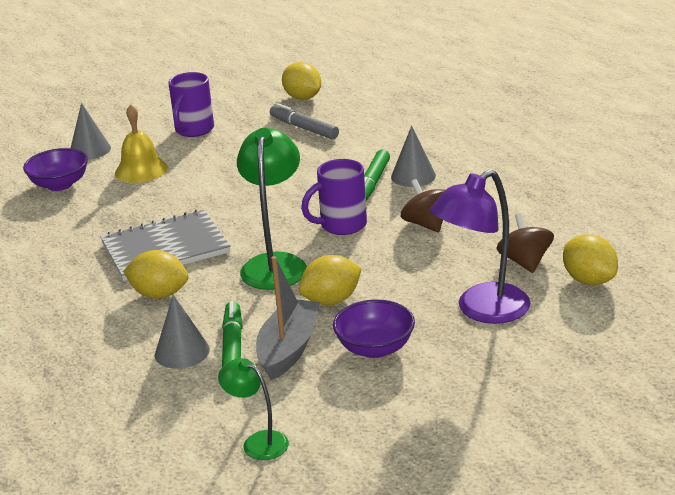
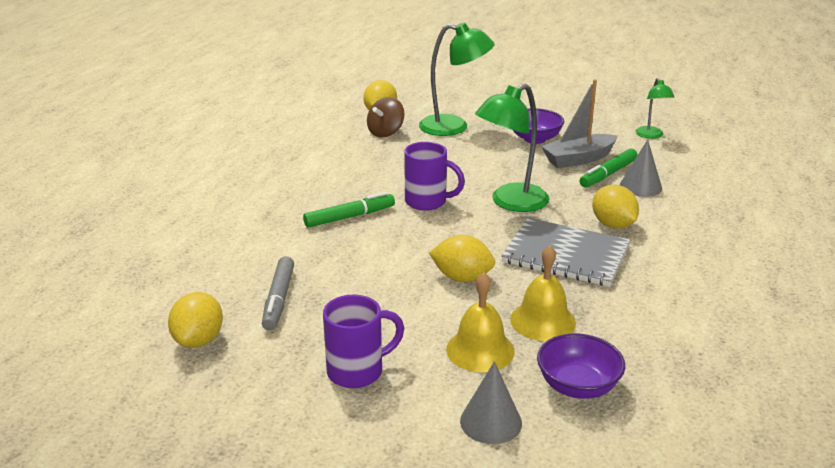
camera: 135 degrees left, 0 degrees up
(123, 202) = (543, 321): none -> yellow bell
(331, 300) = (516, 167): yellow lemon -> yellow lemon (462, 277)
(413, 176) = (315, 206): grey cone -> none
(426, 224) = (382, 174): brown spinning top -> none
(482, 310) = (454, 127): purple lamp -> green lamp

